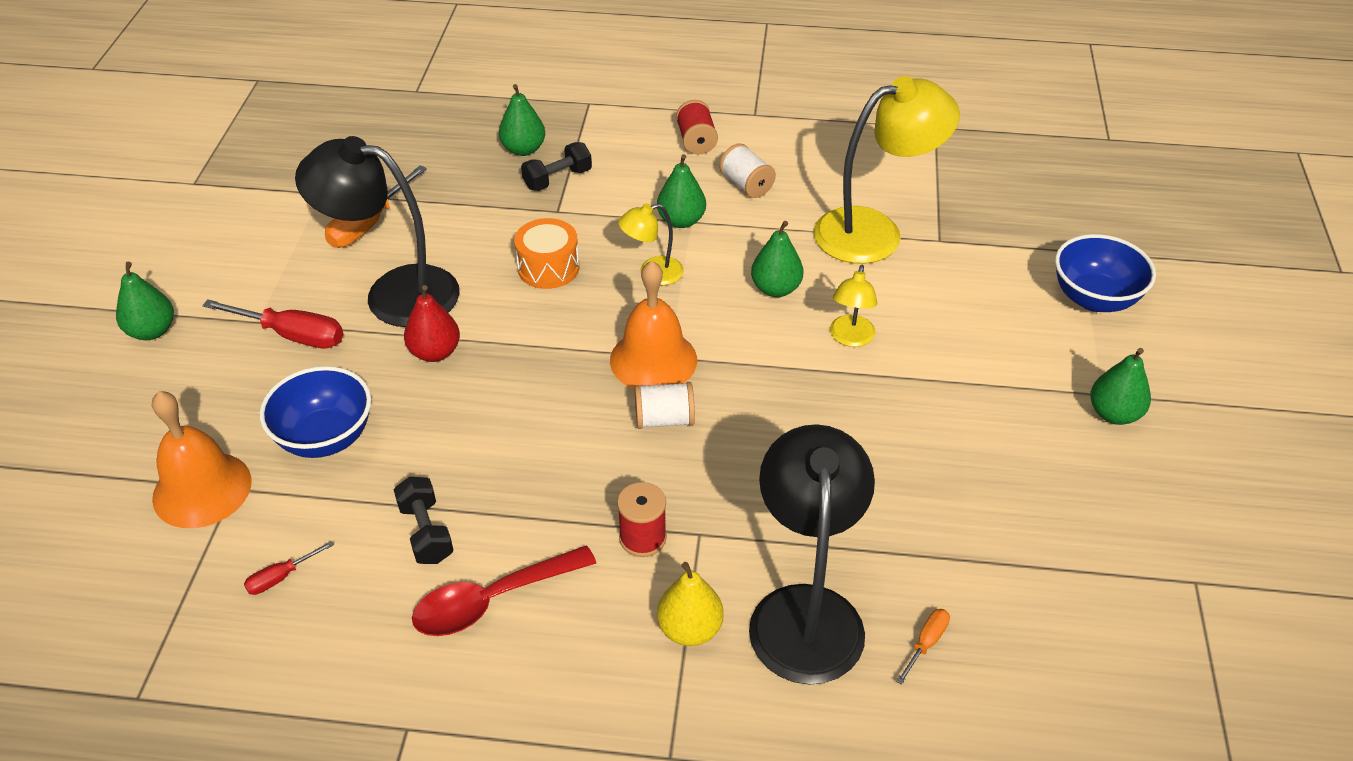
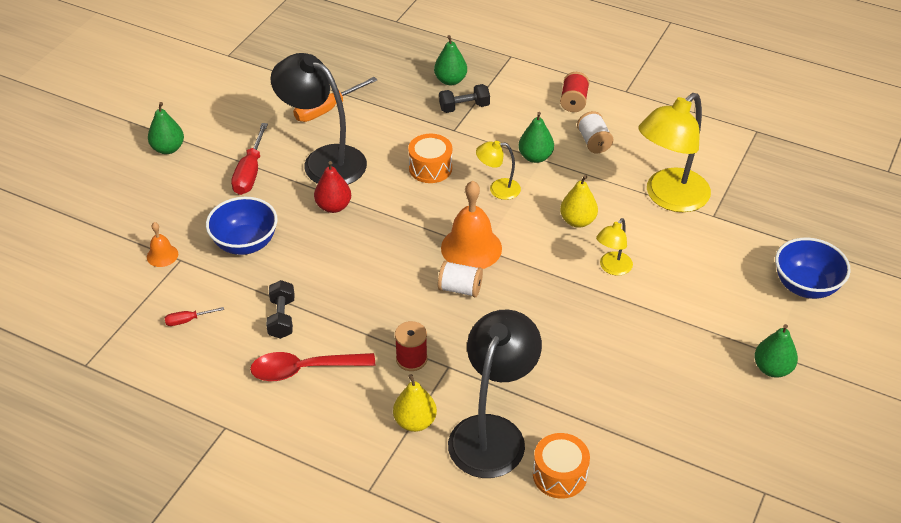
camera: 20 degrees right, 0 degrees up
(202, 489) = (162, 255): orange bell -> orange bell, size x0.51
(292, 335) = (250, 172): red screwdriver -> red screwdriver turned 60 degrees clockwise
(775, 289) = (577, 221): green pear -> yellow pear
(874, 231) = (669, 198): yellow lamp -> yellow lamp turned 135 degrees clockwise
(926, 643) = (559, 475): orange screwdriver -> orange drum

